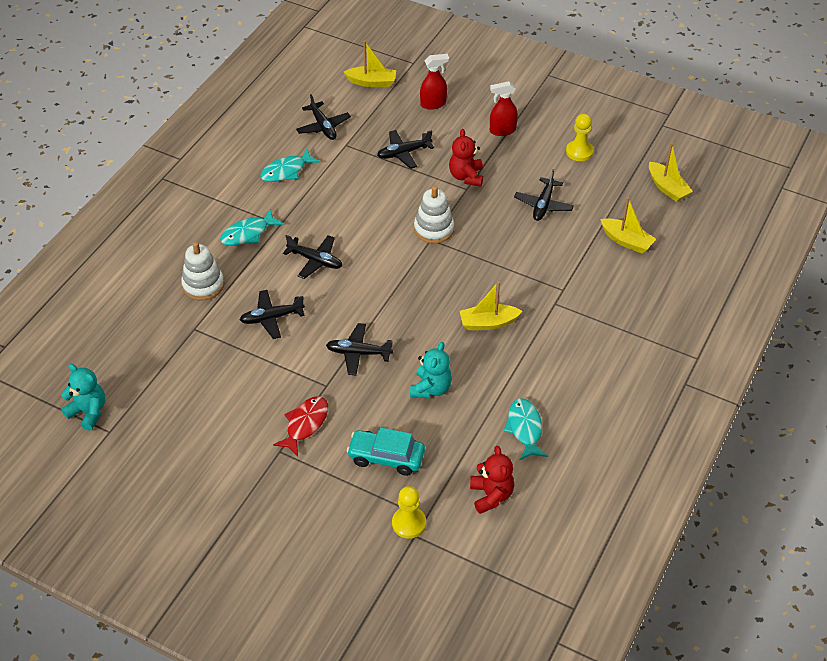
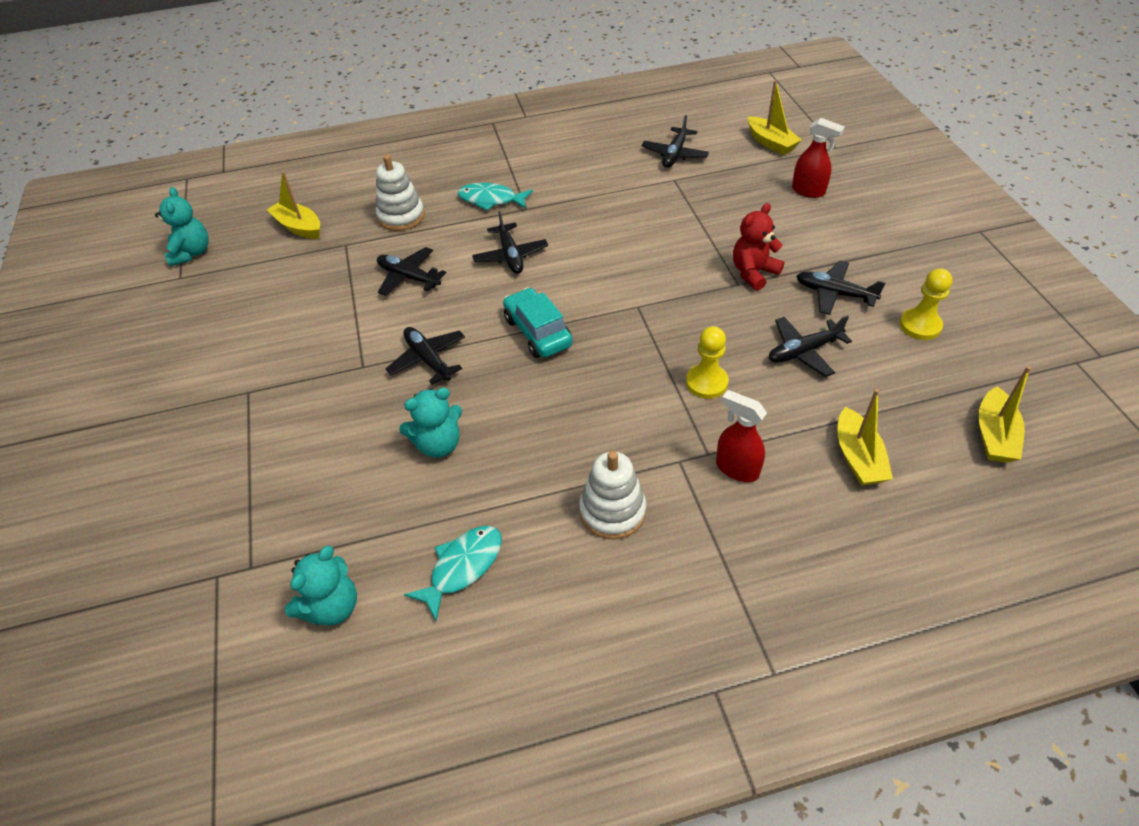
camera: 50 degrees right, 0 degrees up
(286, 171) = (592, 171): turquoise fish -> none
(305, 424) = (298, 386): red fish -> none
(386, 457) = (308, 475): turquoise car -> turquoise car (538, 332)
(404, 153) = (719, 216): black plane -> black plane (834, 293)
(409, 523) = (230, 558): yellow pawn -> yellow pawn (706, 382)
(434, 229) = (653, 299): white stacking toy -> white stacking toy (612, 511)
(488, 323) = (581, 425): yellow boat -> yellow boat (299, 227)
(491, 495) = (332, 606): red teddy bear -> turquoise teddy bear
(502, 130) = (852, 254): red spray bottle -> red spray bottle (736, 468)

